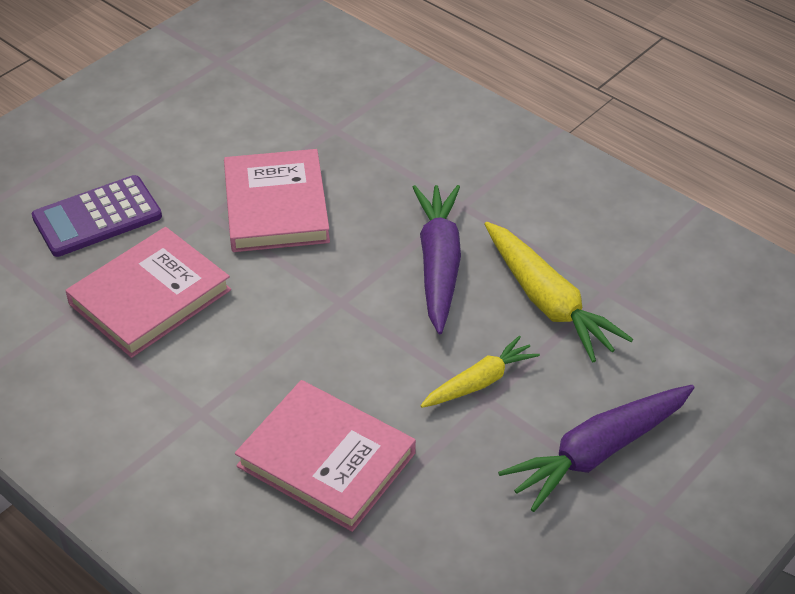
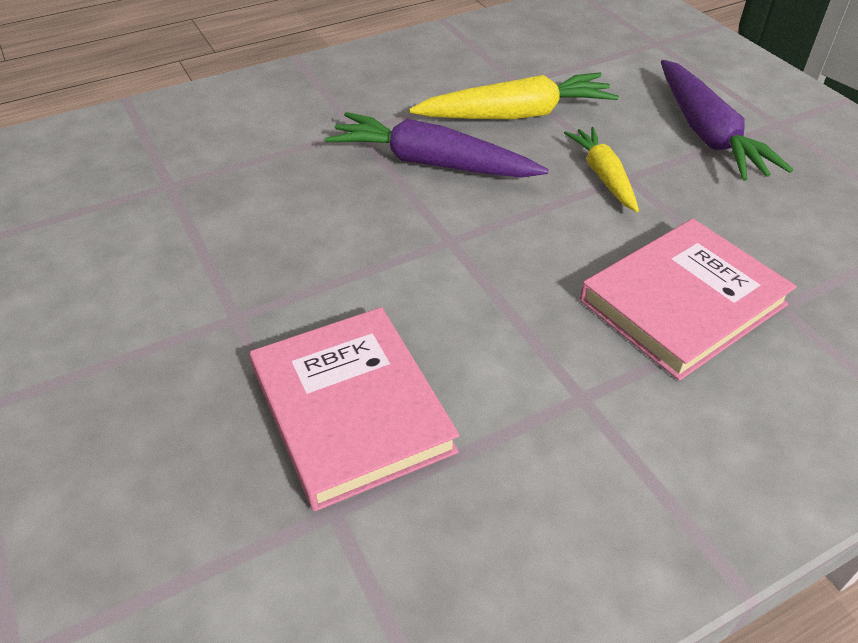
camera: 70 degrees left, 0 degrees up
(97, 217) = (150, 441): purple calculator -> none
(276, 206) = (262, 257): pink book -> none

